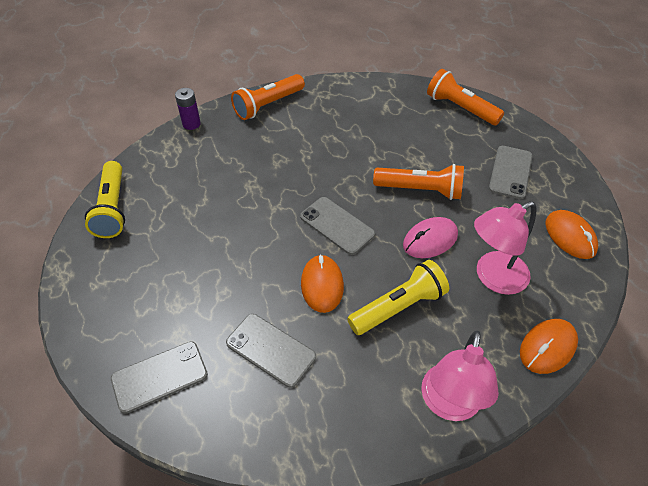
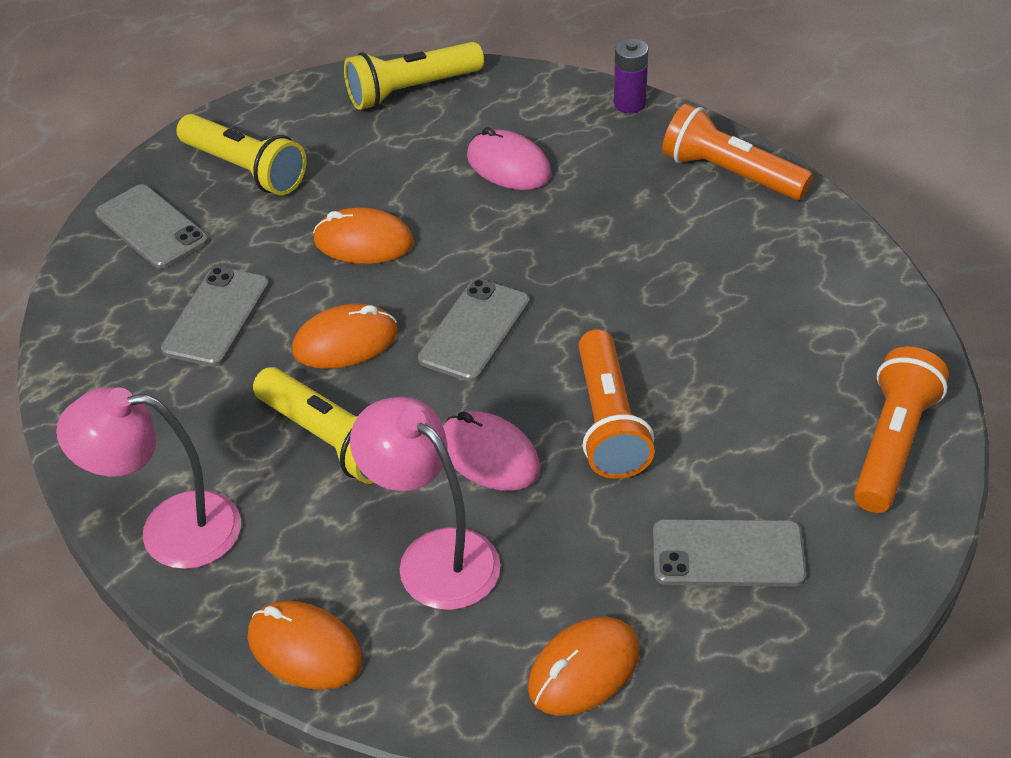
camera: 75 degrees right, 5 degrees down
(132, 309) = (245, 169): none -> yellow flashlight
(211, 181) = (508, 166): none -> pink mouse
(240, 259) = (363, 242): none -> orange mouse

